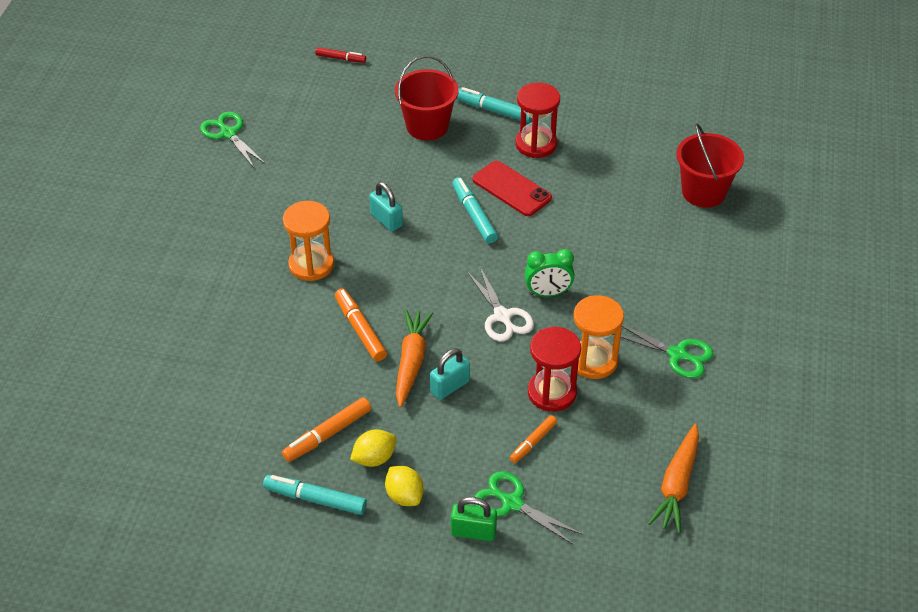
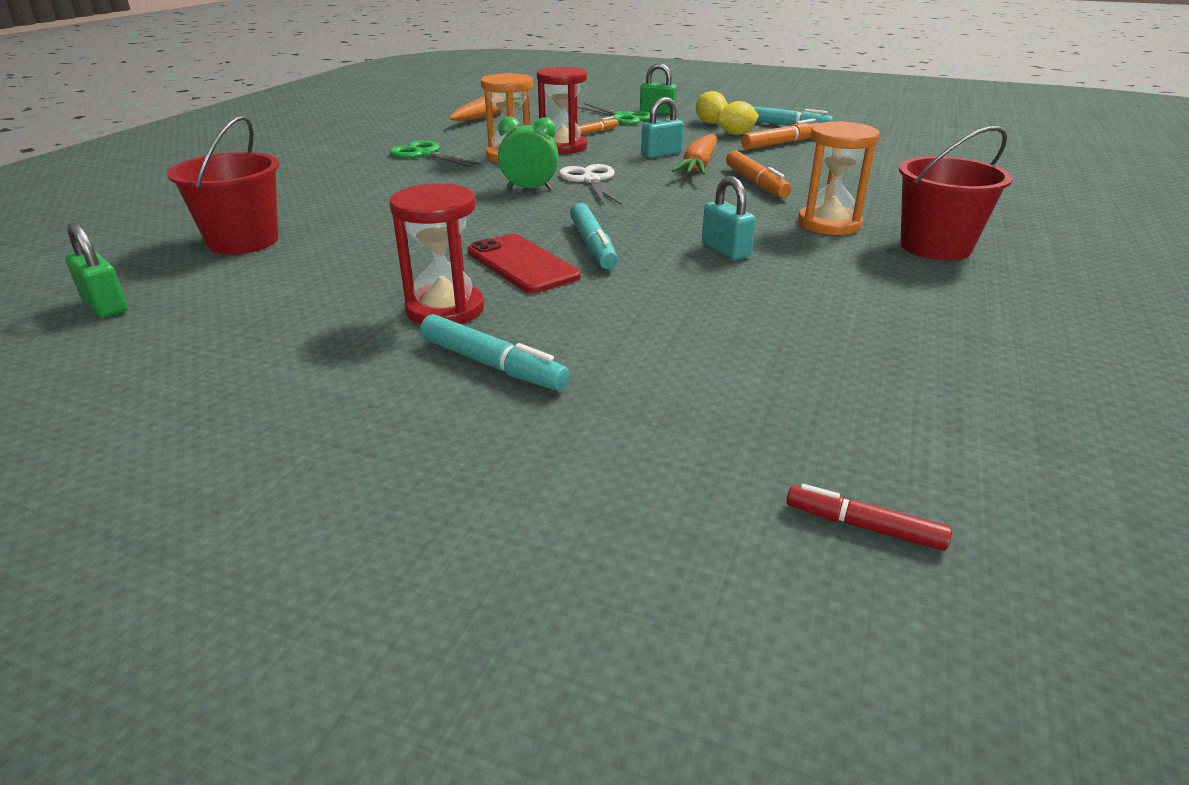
camera: 170 degrees left, 15 degrees down
(228, 133) = (1073, 378): green scissors -> none
(427, 126) = (640, 352): red bucket -> red bucket (935, 247)
(716, 126) = (105, 306): none -> green padlock

